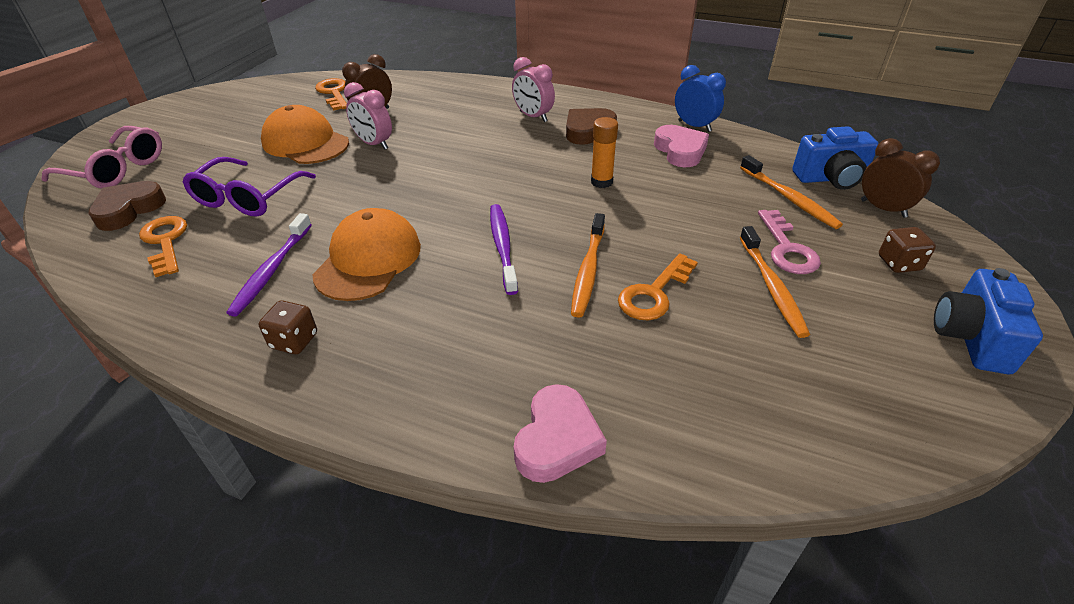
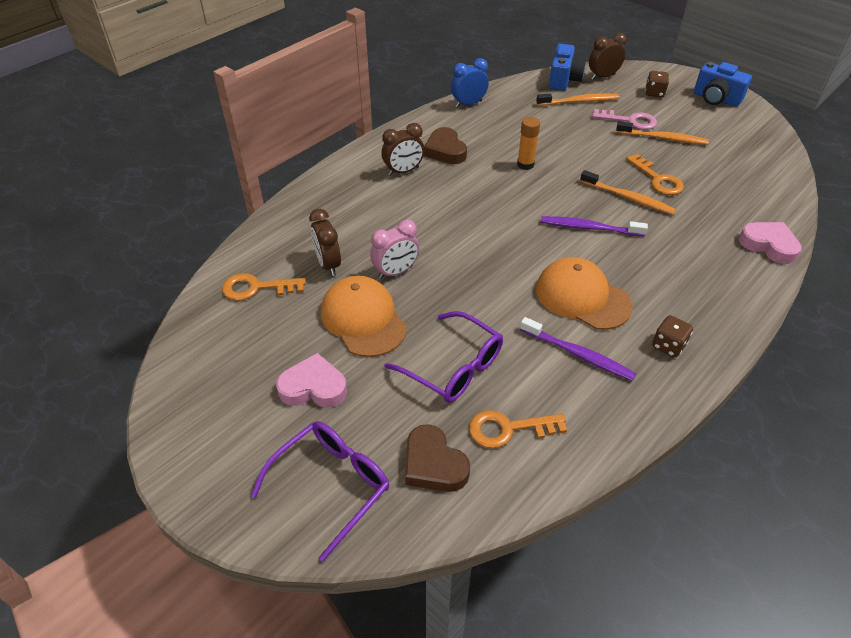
camera: 70 degrees left, 5 degrees up
(116, 169) = (331, 485): pink glasses -> purple glasses
(305, 143) = (363, 319): orange cap -> orange cap turned 90 degrees clockwise
(533, 117) = (403, 171): pink clock -> brown clock
(680, 151) = (500, 120): pink heart -> pink heart (313, 387)

